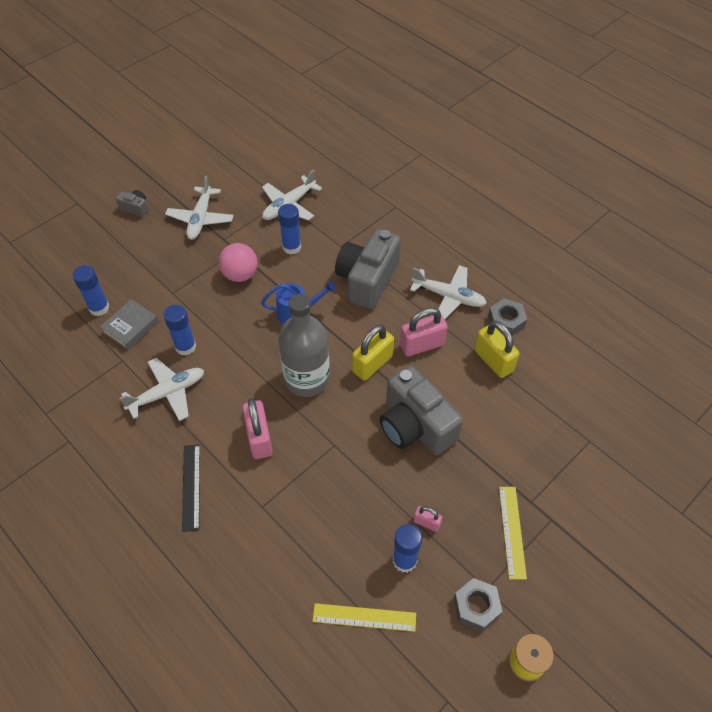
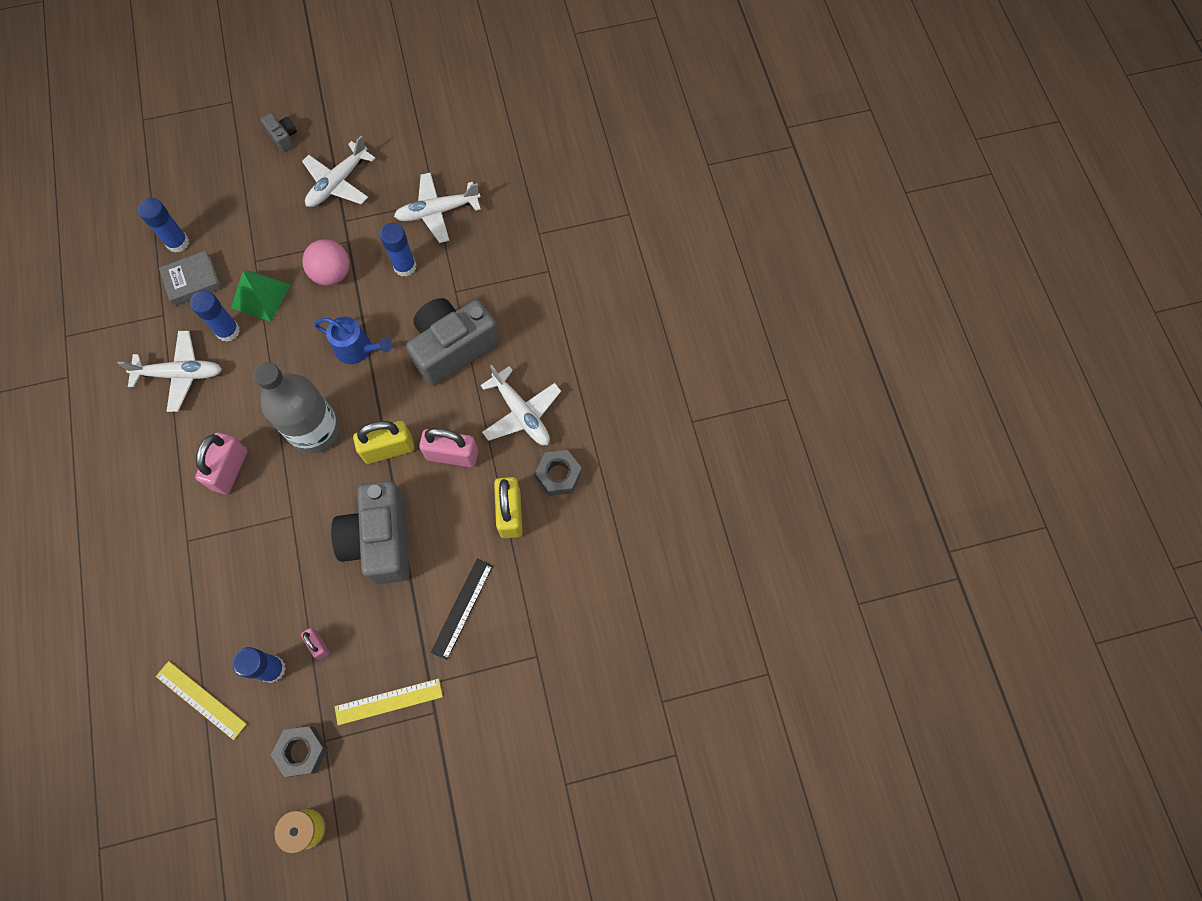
camera: 30 degrees right, 15 degrees up
(191, 486) = (140, 484): black ruler -> black ruler (462, 608)
(194, 312) = (261, 296): none -> green pyramid
(512, 531) = (388, 701): yellow ruler -> yellow ruler turned 45 degrees clockwise

